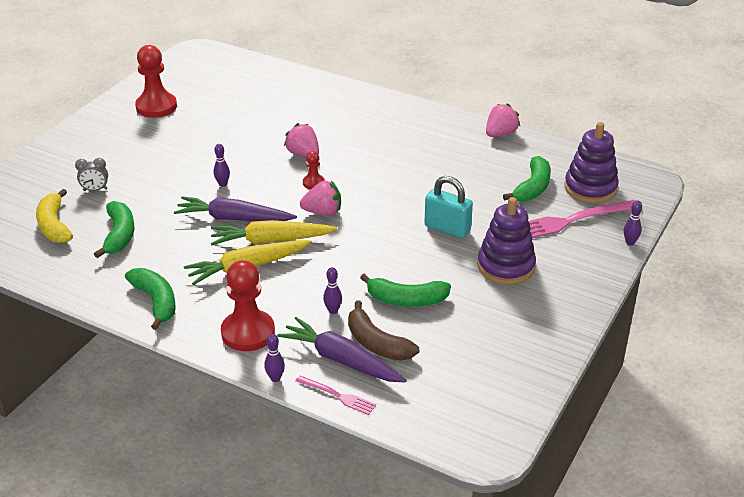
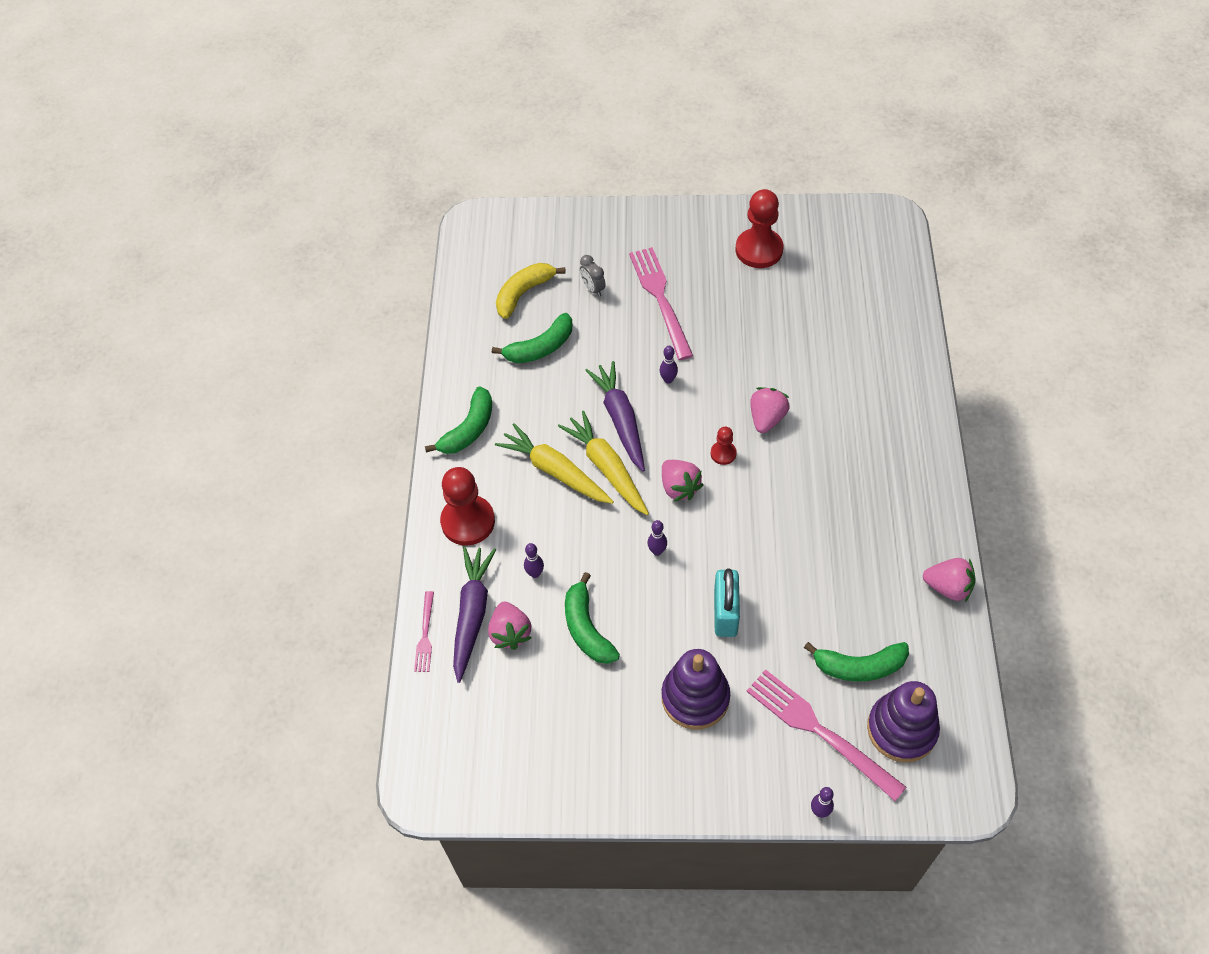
camera: 65 degrees right, 20 degrees up
(145, 162) = (660, 298): none -> pink fork
(275, 378) = (422, 574): purple bowling pin -> purple bowling pin (657, 551)
(377, 343) = (510, 633): brown banana -> pink strawberry

